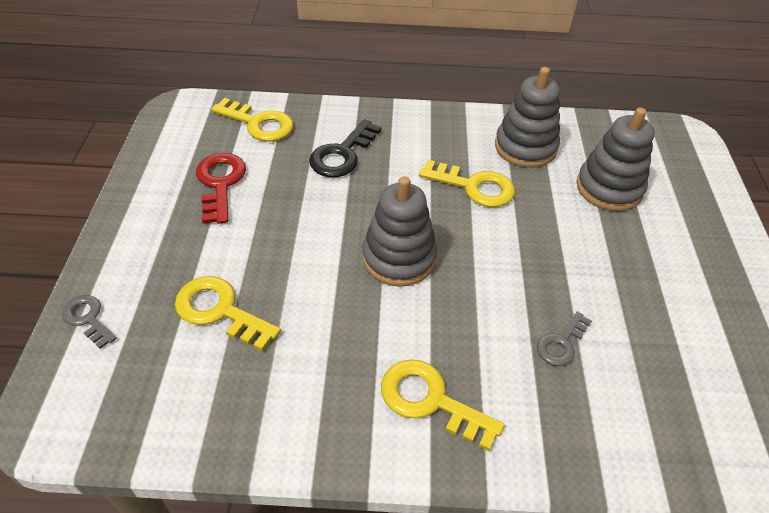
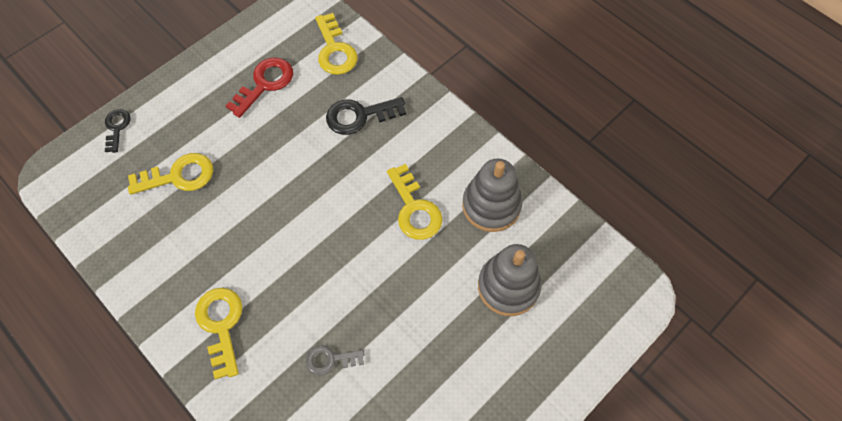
camera: 45 degrees right, 15 degrees up
(88, 318) = (117, 127): grey key -> black key
(220, 310) = (179, 176): yellow key -> yellow key turned 90 degrees clockwise
(399, 258) = (306, 222): grey stacking toy -> none

